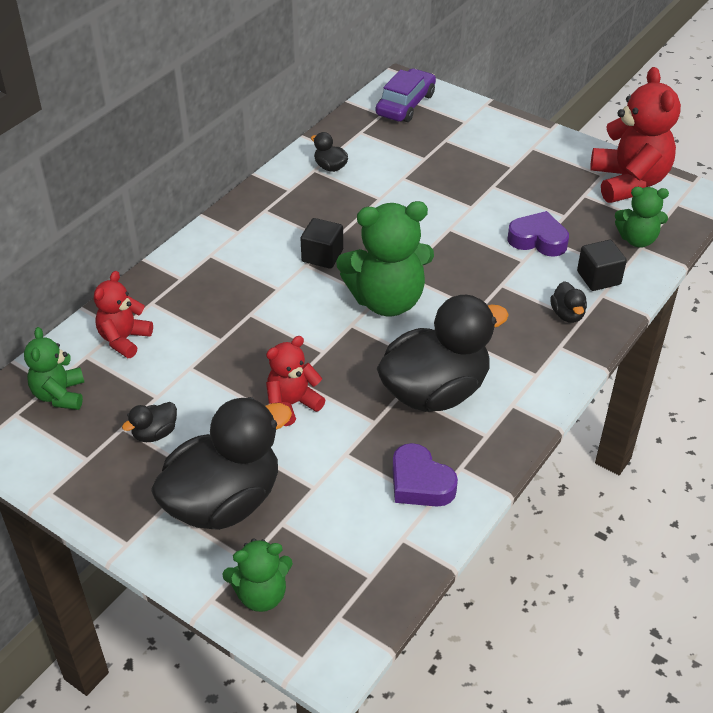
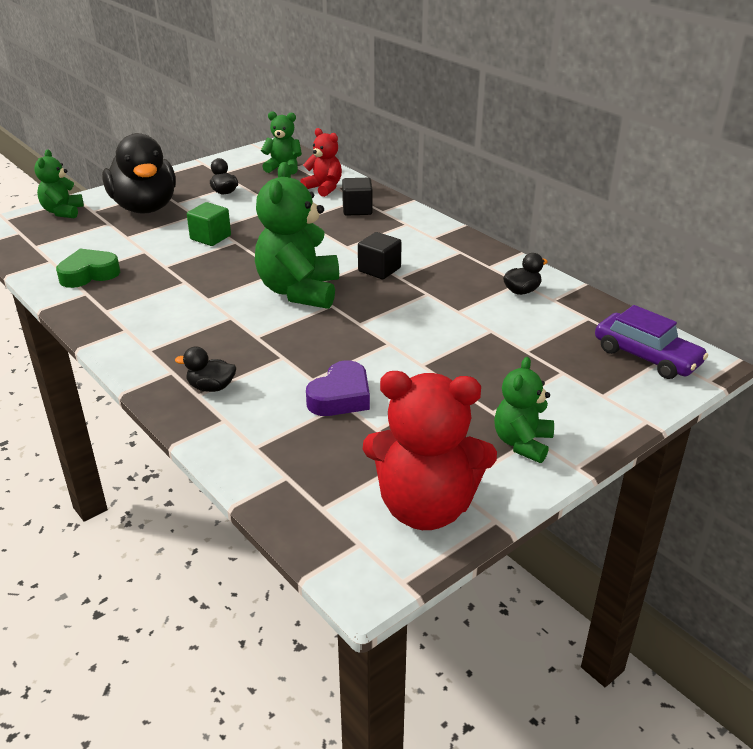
camera: 105 degrees right, 10 degrees down
(292, 404) = (210, 237): red teddy bear -> green cube
(420, 483) = (89, 274): purple heart -> green heart
(435, 391) = (172, 296): black duck -> none
(598, 278) = (252, 424): black cube -> black cube (357, 209)
(637, 240) = (302, 477): green teddy bear -> green teddy bear (522, 443)

